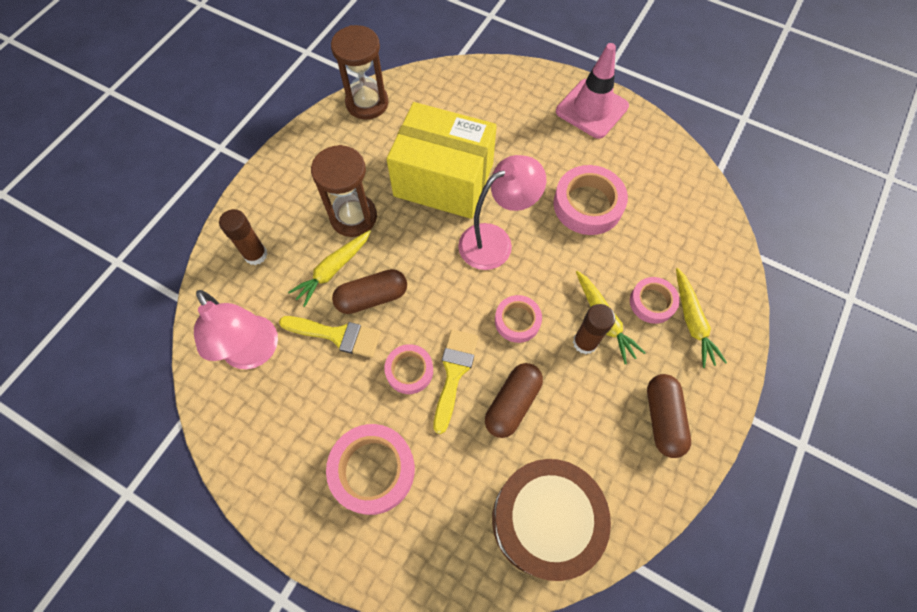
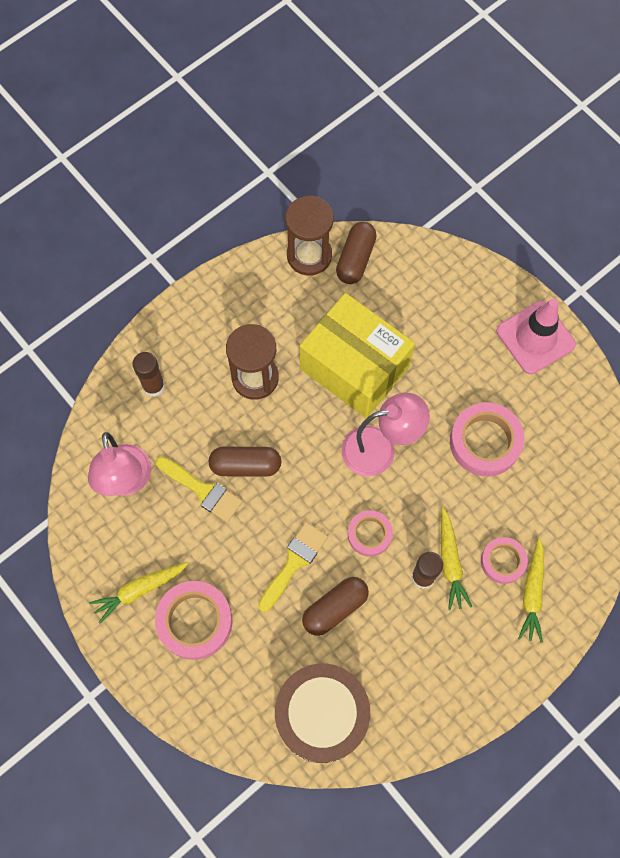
camera: 20 degrees right, 5 degrees up
(333, 270) = (219, 426): yellow carrot -> yellow carrot (139, 590)
(409, 371) = (255, 546): pink tape -> none
(663, 418) = (463, 670): brown capsule -> brown capsule (355, 259)

